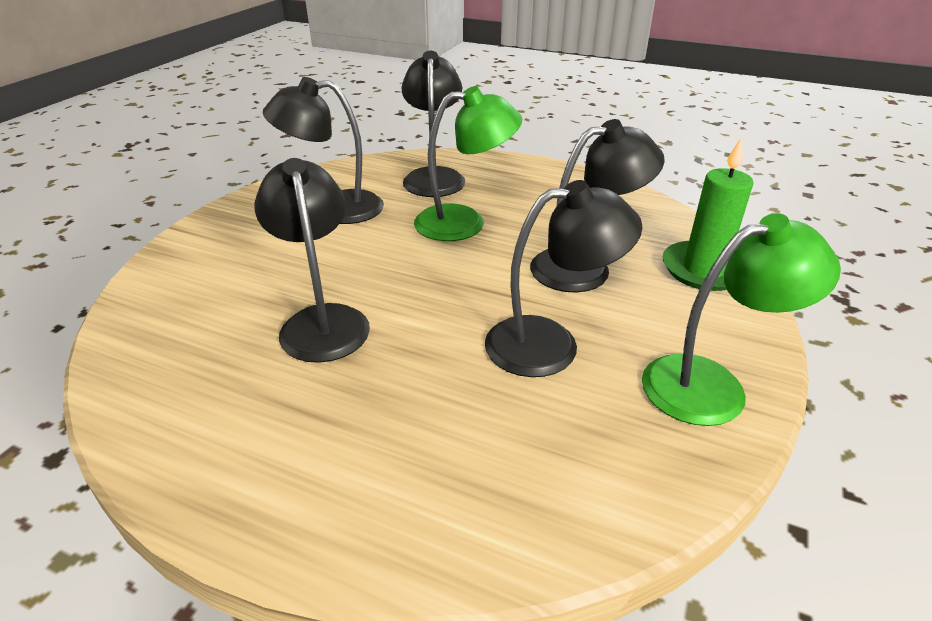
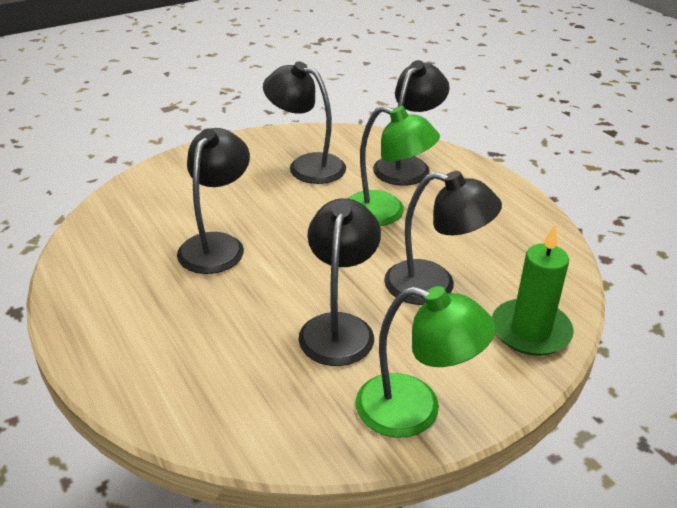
camera: 35 degrees right, 0 degrees up
(550, 344) = (339, 327): black lamp -> black lamp turned 105 degrees counterclockwise

